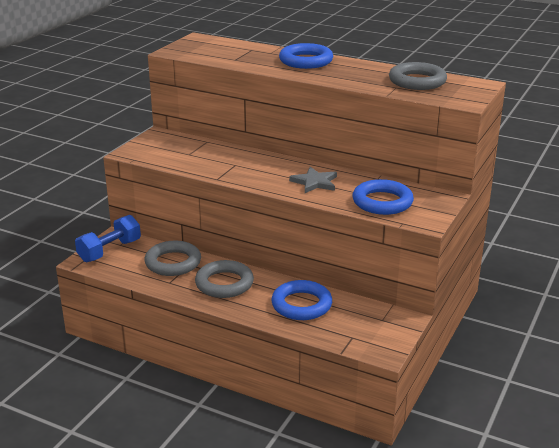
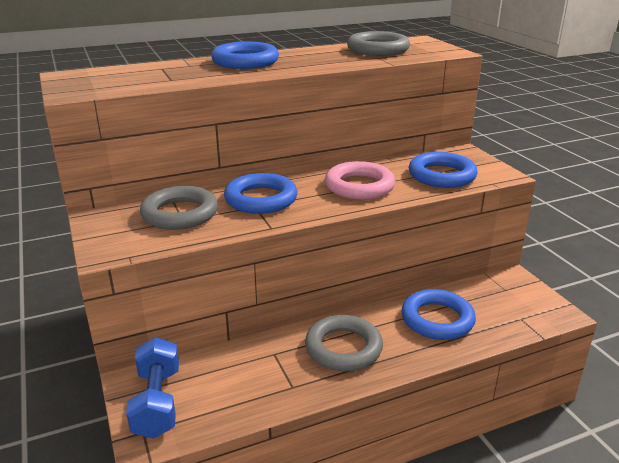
camera: 50 degrees left, 0 degrees up
(173, 263) = (255, 364): grey ring -> grey ring (180, 214)
(246, 162) = (261, 199): none -> blue ring
(315, 182) = (359, 186): grey star -> pink ring

